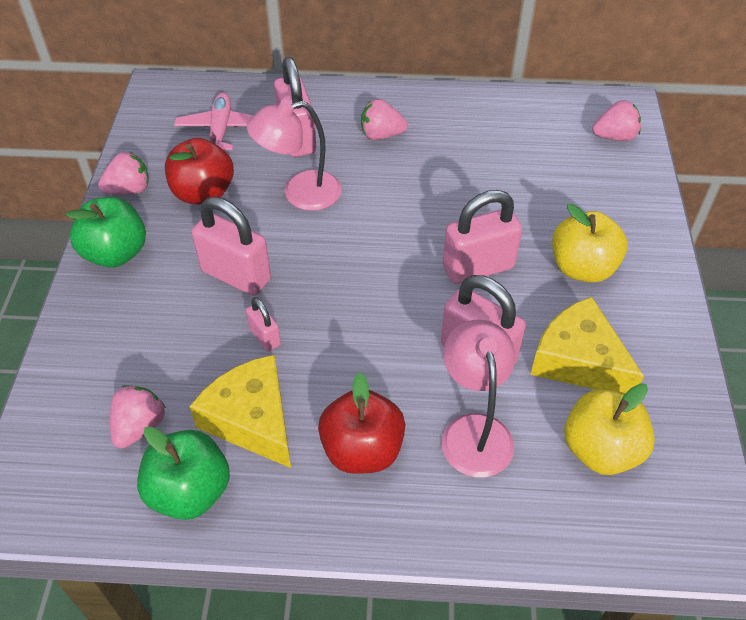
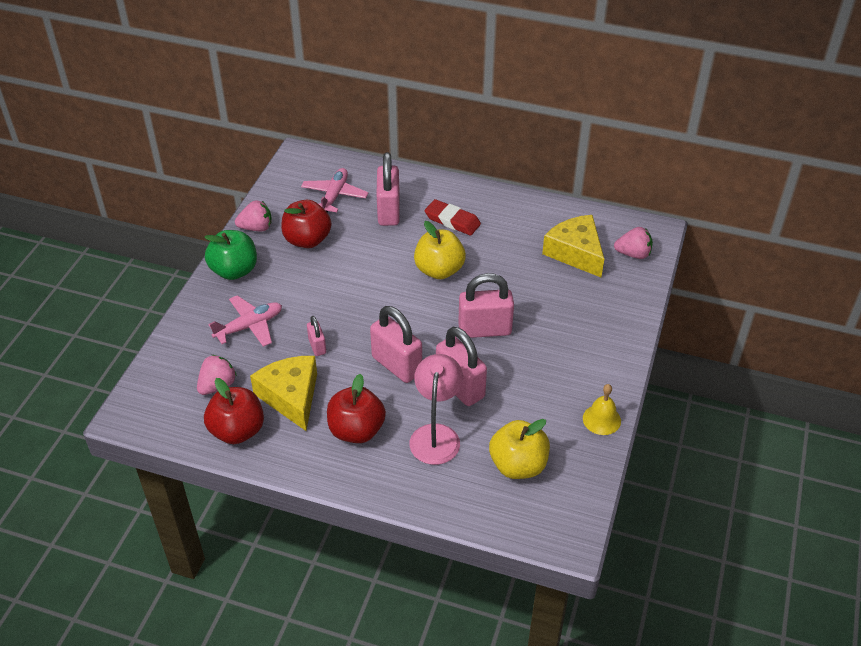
camera: 15 degrees right, 5 degrees down
(160, 328) = (249, 326): none -> pink plane
(190, 491) = (237, 431): green apple -> red apple
(236, 275) = (311, 301): pink padlock -> pink padlock (397, 365)
(300, 193) = (376, 253): pink lamp -> none
(381, 135) = (452, 220): pink strawberry -> red eraser
(578, 360) = (529, 406): yellow cheese -> yellow cheese (575, 253)
(582, 268) = (561, 345): yellow apple -> yellow apple (439, 270)
(676, 358) = (601, 419): none -> yellow bell

